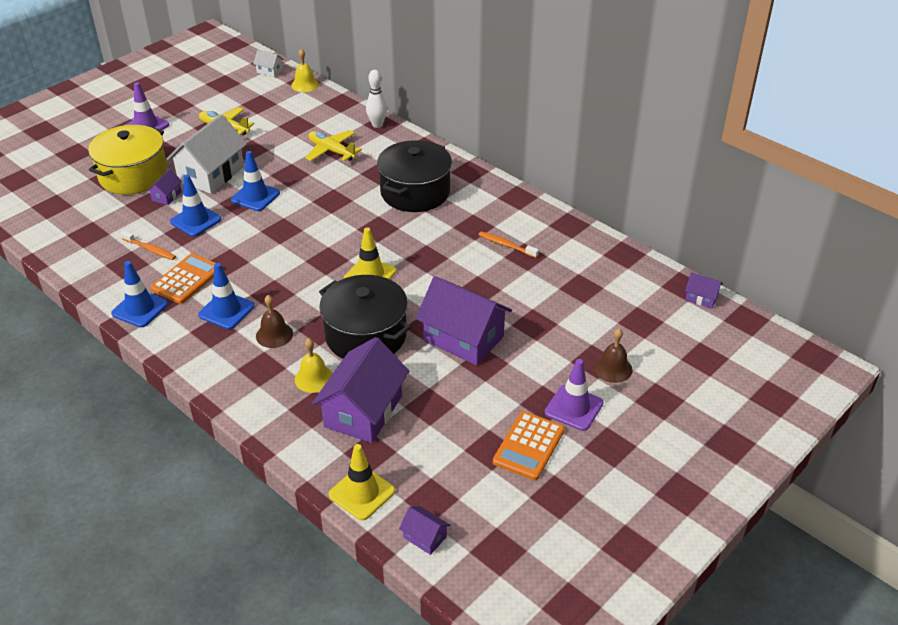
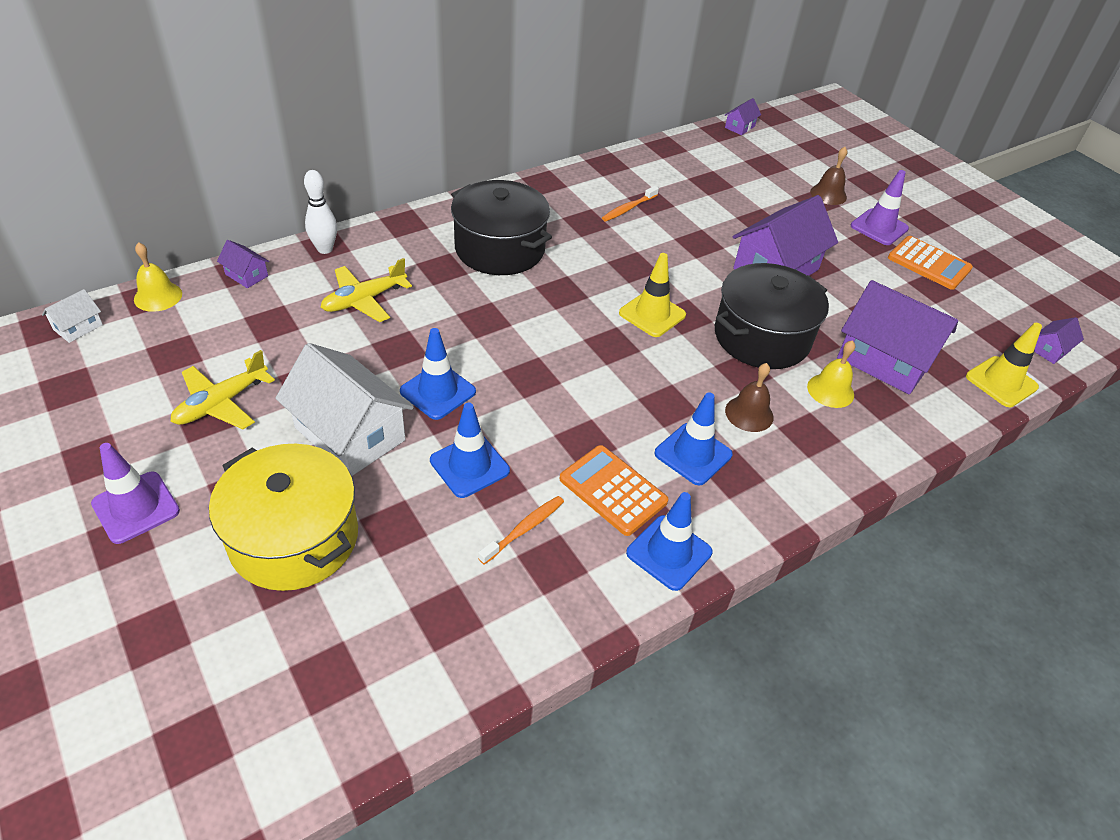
camera: 80 degrees left, 5 degrees up
(166, 196) = (383, 496): purple house -> purple house (246, 275)

